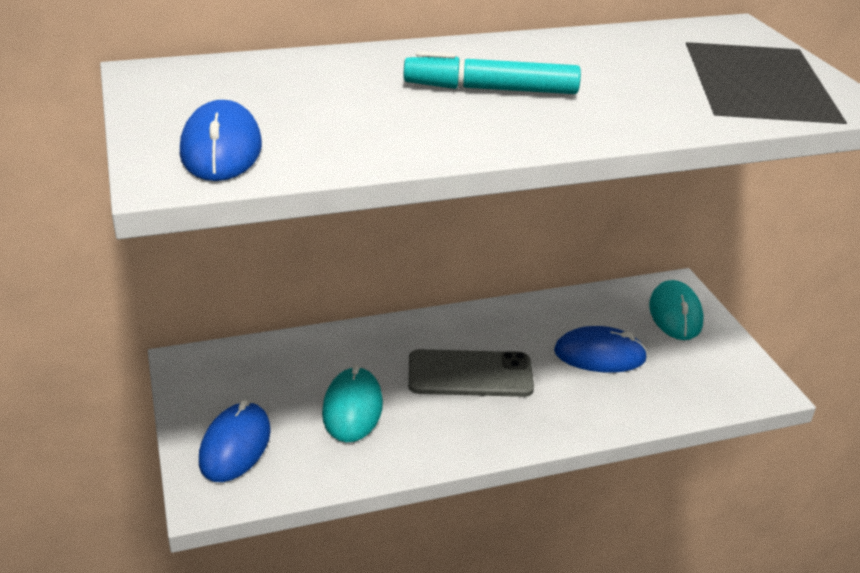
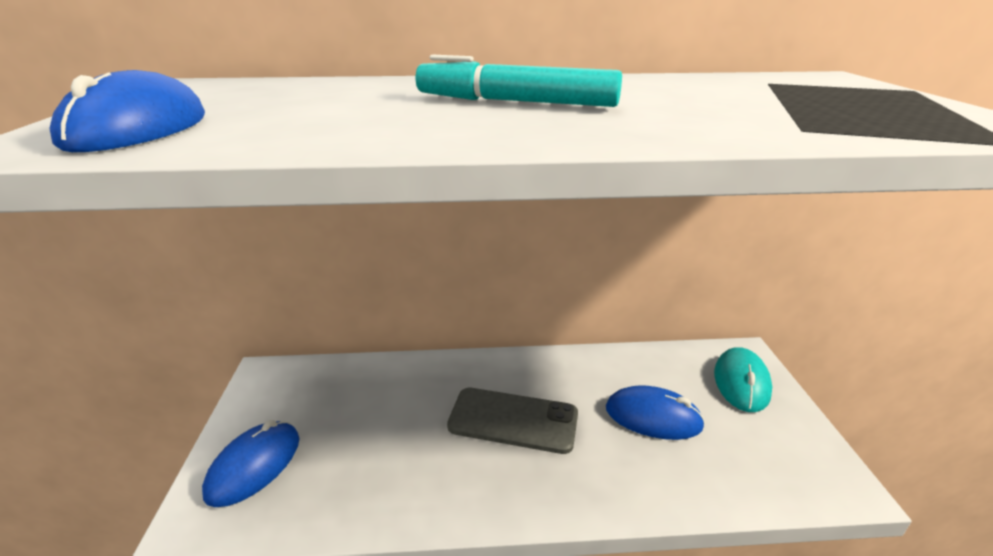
camera: 15 degrees right, 5 degrees down
(352, 408) = (384, 441): turquoise mouse -> none

